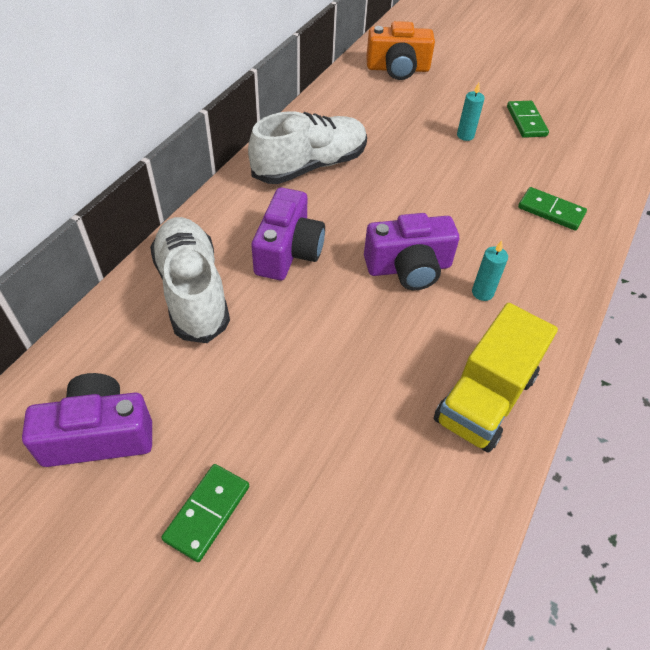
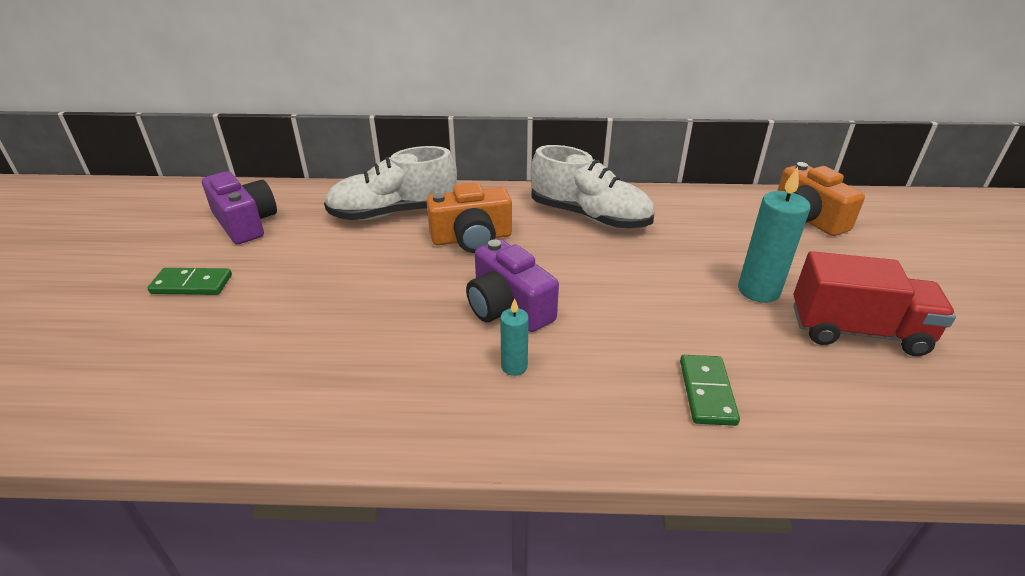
camera: 65 degrees right, 15 degrees down
(192, 291) = (394, 213): white shoe -> white shoe turned 150 degrees counterclockwise
(288, 251) = (472, 238): purple camera -> orange camera
(465, 135) = (758, 290): turquoise candle -> turquoise candle, size x1.80
(485, 399) = (365, 405): yellow truck -> none
(526, 121) = (857, 331): green domino -> red truck

